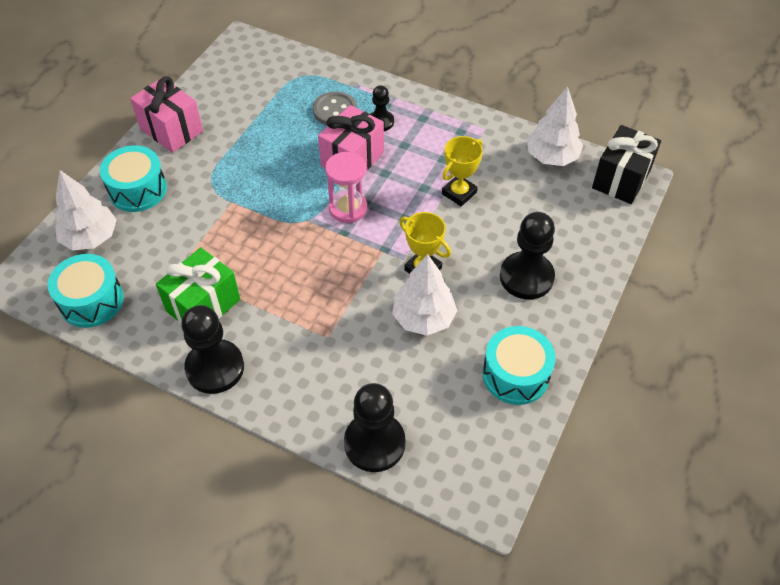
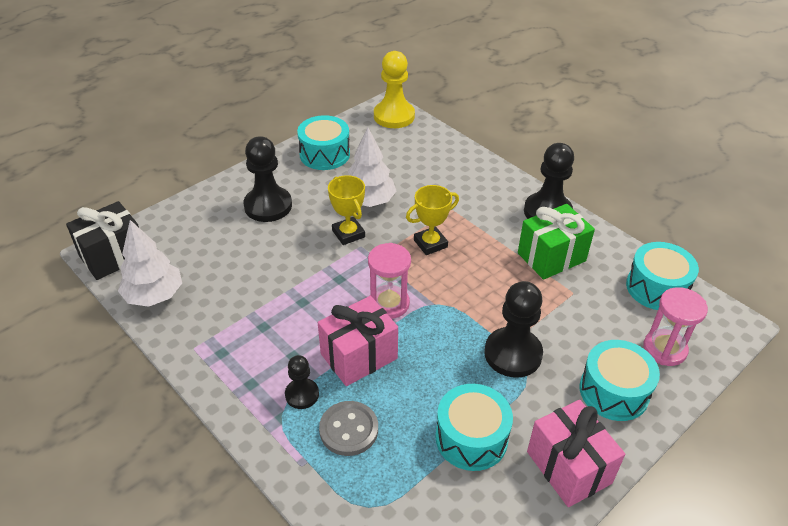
camera: 160 degrees left, 10 degrees down
(90, 238) = (664, 349): white tree -> pink hourglass
(245, 129) = (471, 438): none -> turquoise drum
(374, 443) = (442, 146): black pawn -> black pawn (513, 354)
(459, 193) = (272, 287): yellow trophy -> yellow trophy (430, 243)
(467, 485) = (394, 116): none -> yellow pawn

